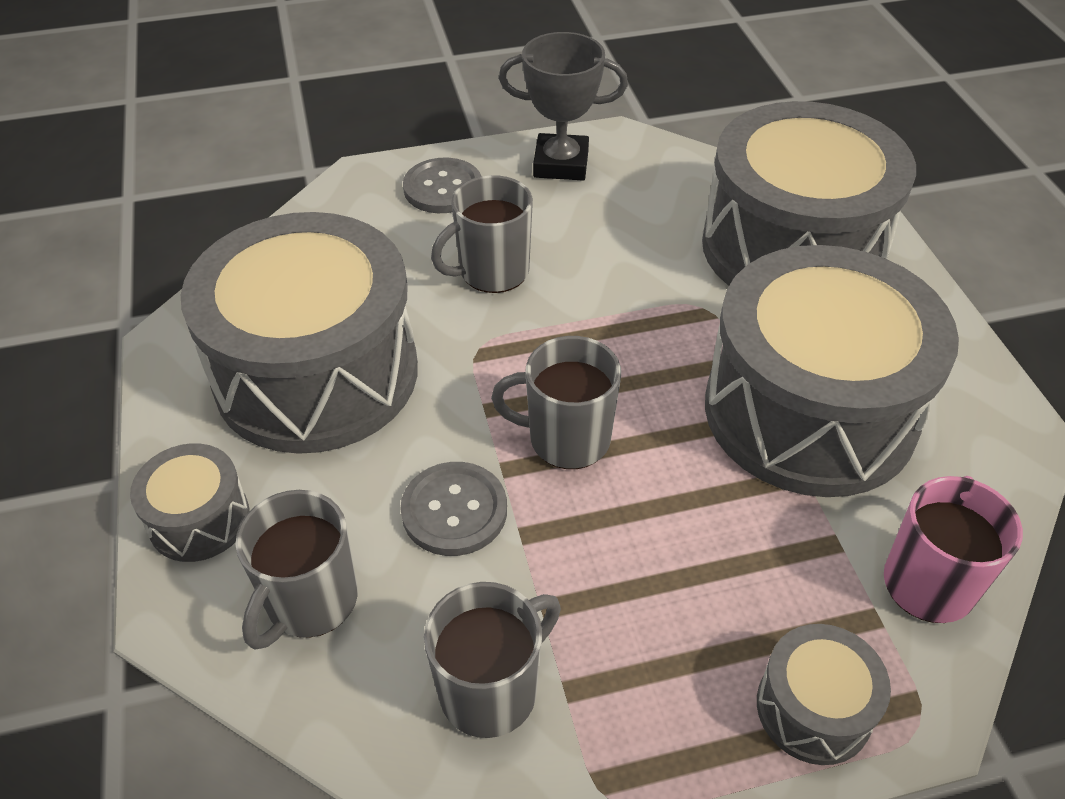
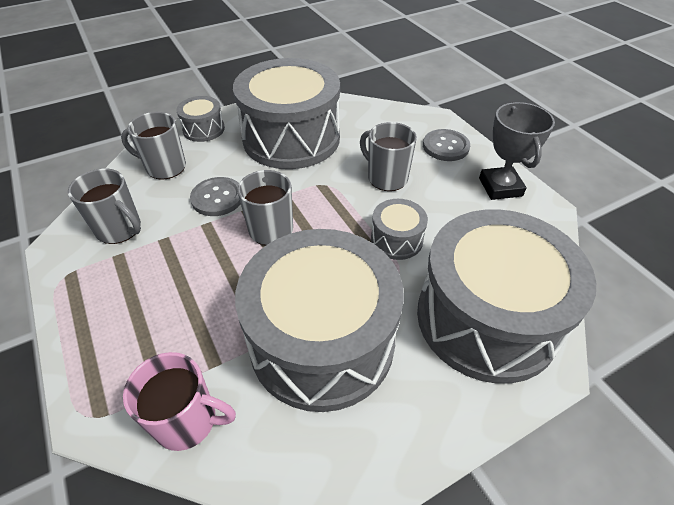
camera: 75 degrees right, 0 degrees up
(813, 708) = (100, 358): grey drum -> grey drum (396, 239)

